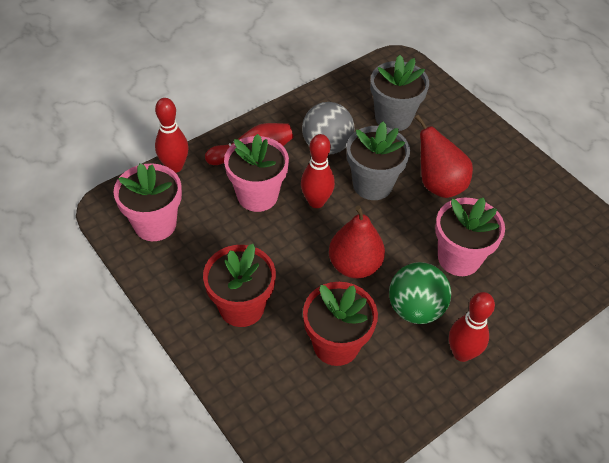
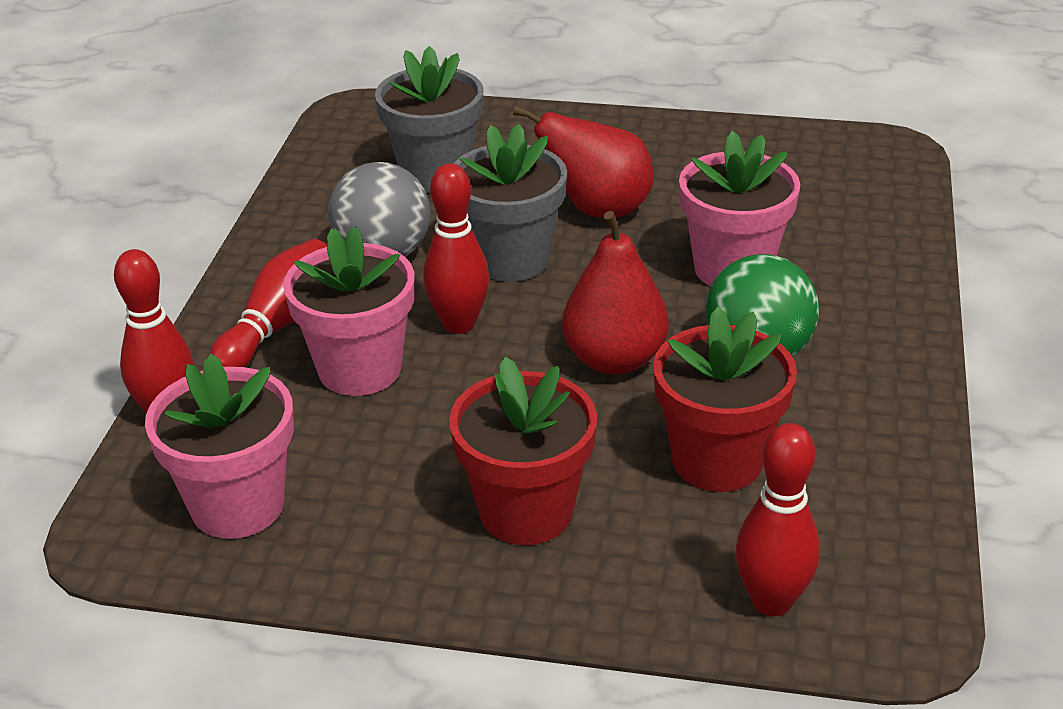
camera: 40 degrees left, 15 degrees down
(462, 353) = (876, 361): red bowling pin -> red bowling pin (771, 601)

